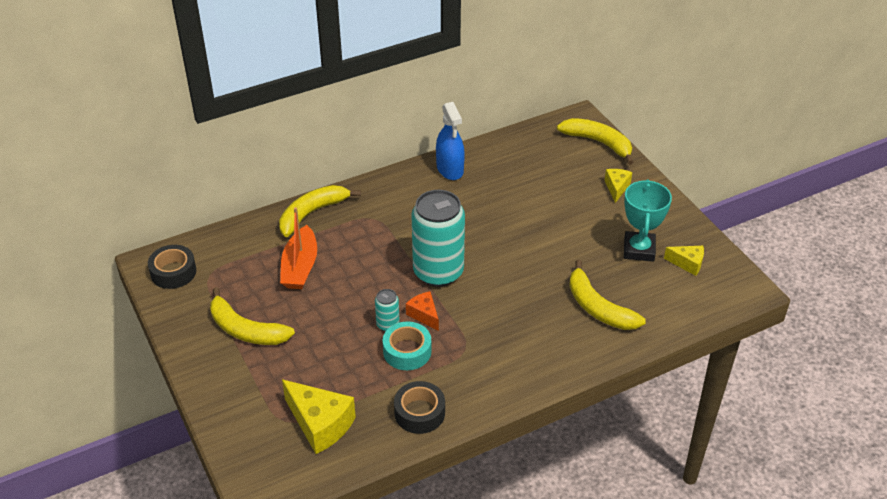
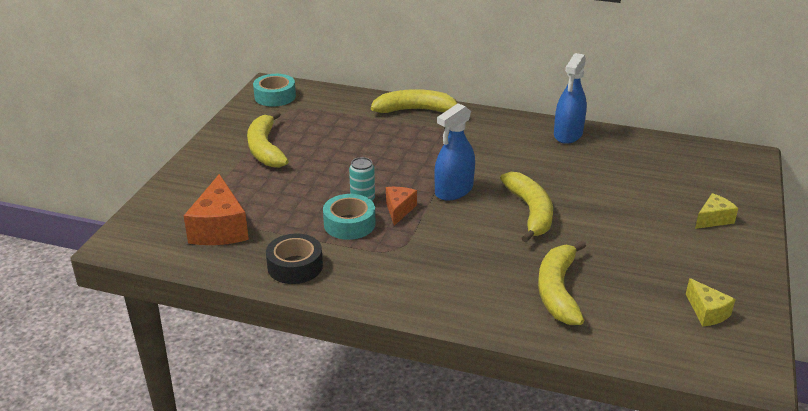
camera: 45 degrees right, 10 degrees down
(173, 272) = (275, 96): black tape -> turquoise tape
(300, 267) = (358, 135): orange boat -> none
(320, 424) = (220, 228): yellow cheese -> orange cheese
(438, 272) = (454, 190): turquoise can -> blue spray bottle
(599, 143) = (743, 180): yellow banana -> yellow banana (530, 212)
(639, 250) = (667, 273): turquoise trophy -> none

